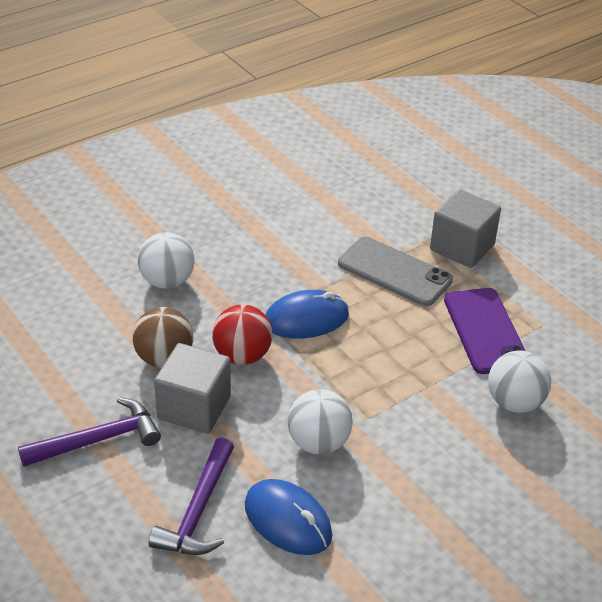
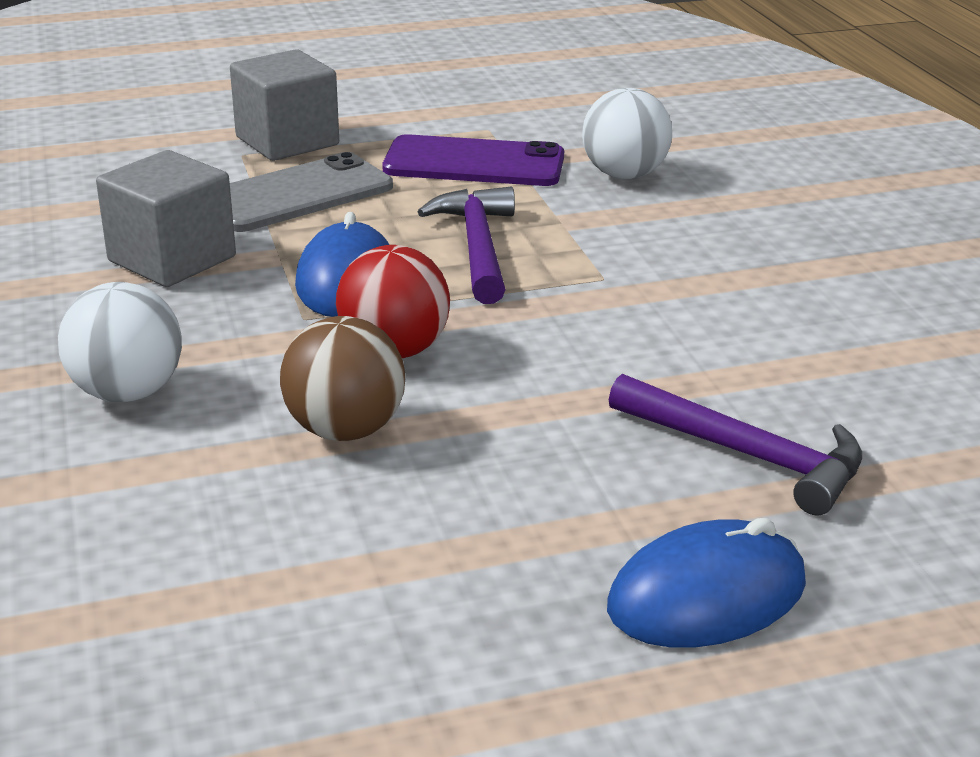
camera: 70 degrees left, 10 degrees down
(97, 440) = (524, 541): purple hammer -> purple hammer (477, 247)
(194, 408) = (495, 419): grey cube -> grey cube (172, 259)
(287, 520) = (791, 376): blue mouse -> blue mouse (707, 596)
(318, 443) = (636, 321): white ball -> none

